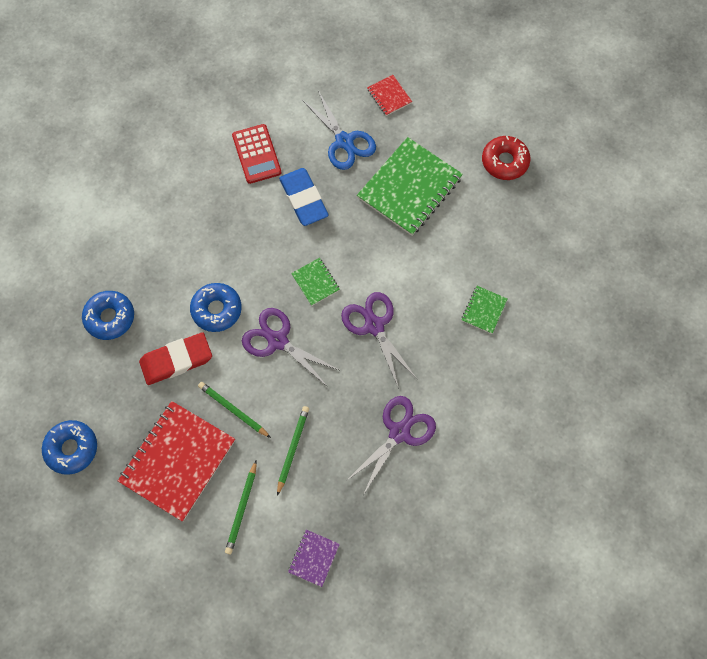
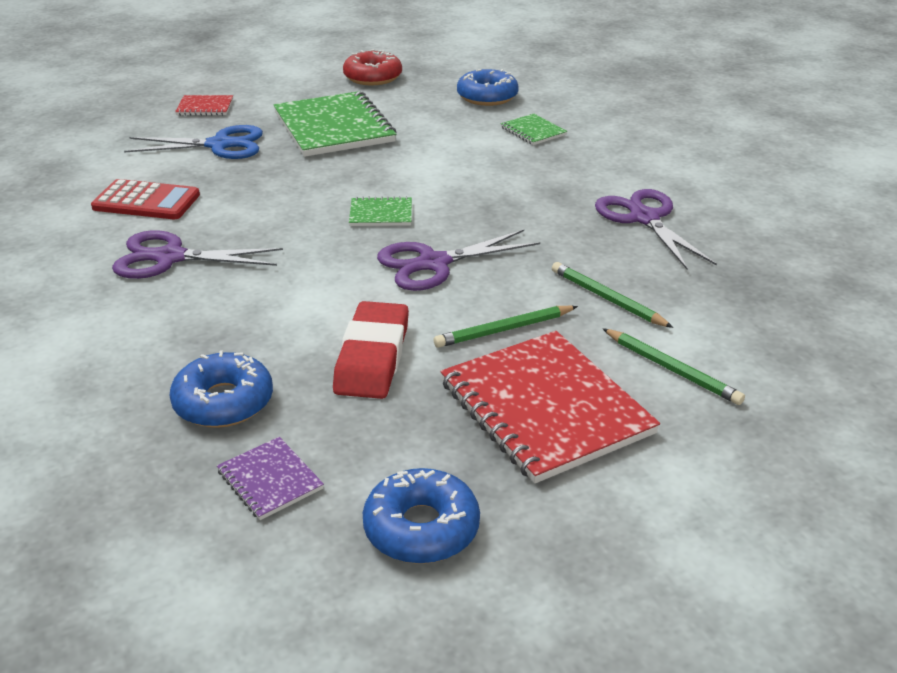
camera: 60 degrees left, 35 degrees down
(217, 310) = (331, 297): blue donut -> blue donut (487, 97)
(303, 199) = (256, 189): blue eraser -> none
(314, 558) = (788, 330): purple notebook -> purple notebook (270, 480)
(374, 326) = (484, 194): purple scissors -> purple scissors (170, 258)

